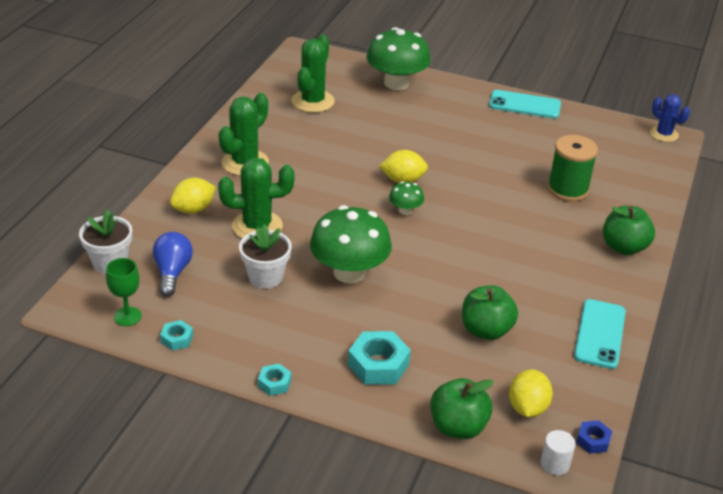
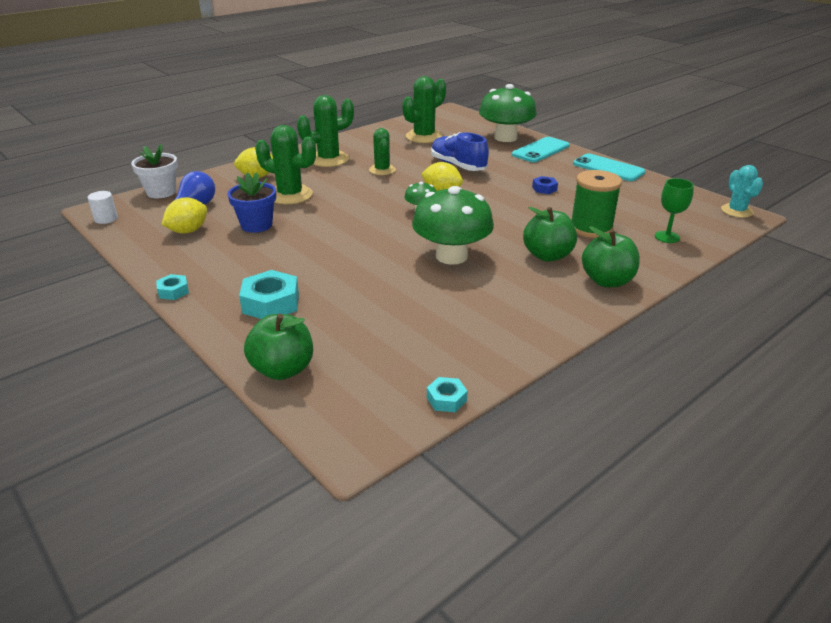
camera: 30 degrees right, 5 degrees down
(127, 316) = (129, 223): green goblet -> green goblet (667, 237)
(177, 339) = (143, 245): turquoise nut -> turquoise nut (446, 399)
(265, 277) = (256, 225): white flower pot -> blue flower pot
(316, 164) = (382, 170): none -> green cactus
(349, 272) = (325, 238): green mushroom -> green mushroom (451, 256)
(385, 138) = (458, 166): none -> blue shoe
(486, 330) = (396, 306): green apple -> green apple (547, 255)
(527, 407) = (366, 376): yellow lemon -> yellow lemon (188, 231)
(555, 463) = (340, 432): white cylinder -> white cylinder (106, 219)
(593, 440) = (403, 426): blue nut -> blue nut (544, 189)
(600, 334) = (508, 340): turquoise phone -> turquoise phone (541, 150)
(664, 134) = (736, 211): blue cactus -> turquoise cactus

